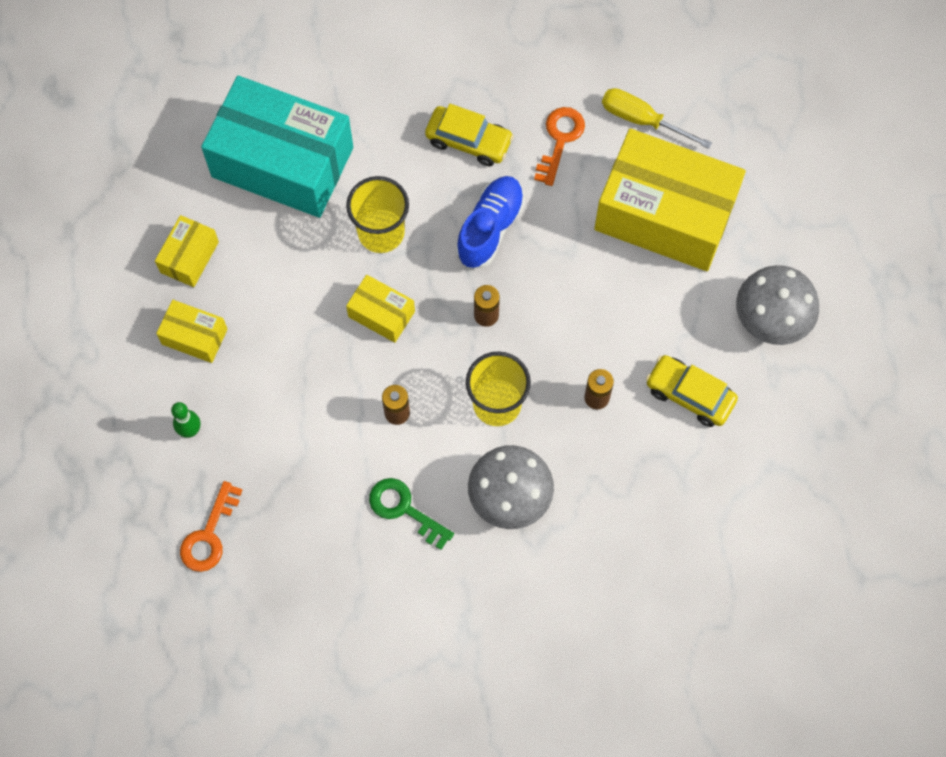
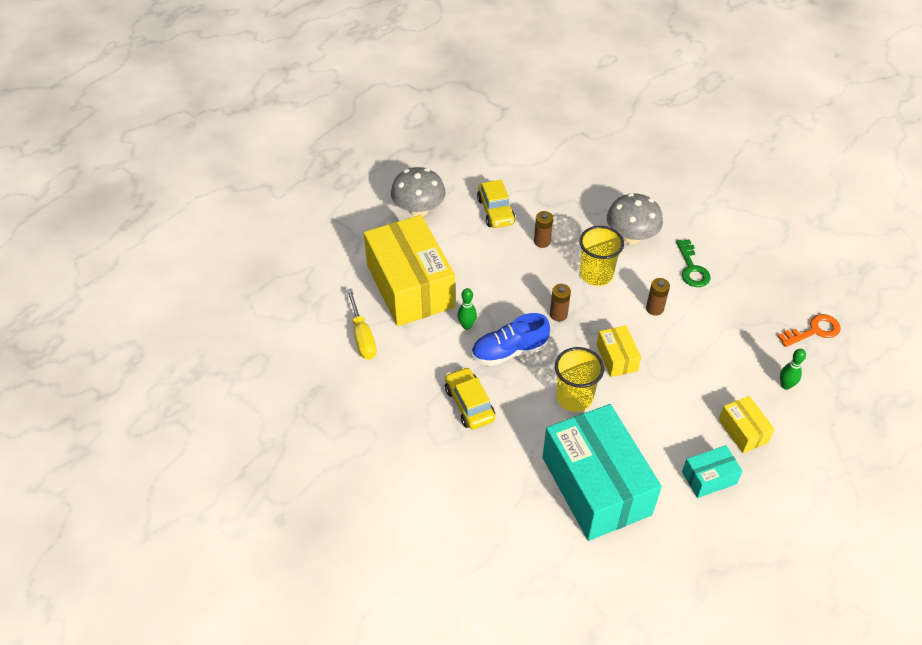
camera: 135 degrees left, 20 degrees down
(189, 257) = (709, 478): yellow box -> turquoise box
(560, 140) = (418, 363): orange key -> none
(560, 220) = (467, 325): none -> green bowling pin

